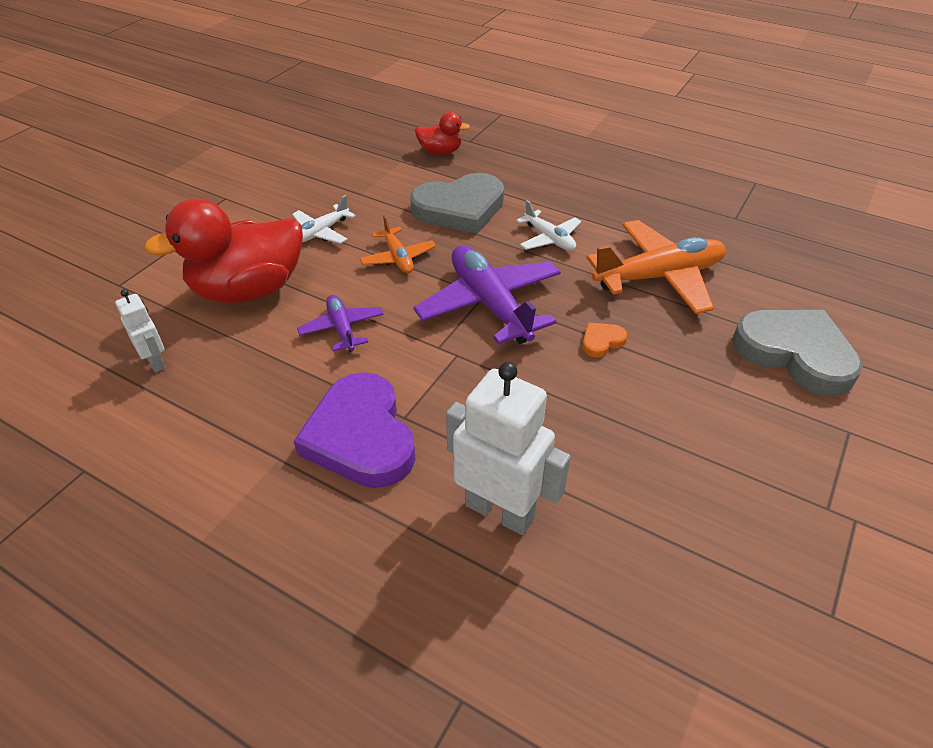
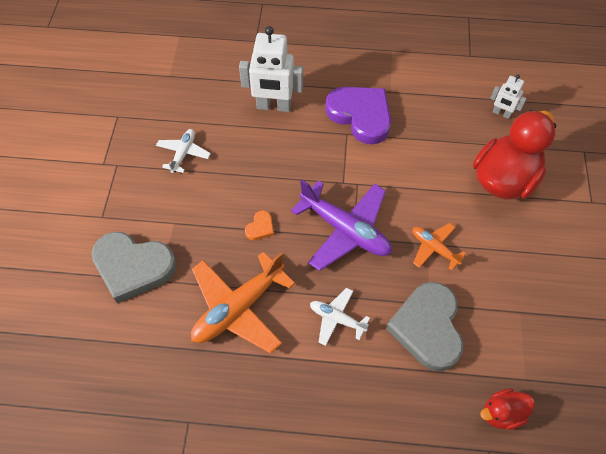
camera: 155 degrees right, 15 degrees up
(321, 232) = (508, 251): white plane -> white plane (183, 153)
(342, 329) = (422, 174): purple plane -> none
(460, 208) = (427, 327): grey heart -> grey heart turned 45 degrees counterclockwise

